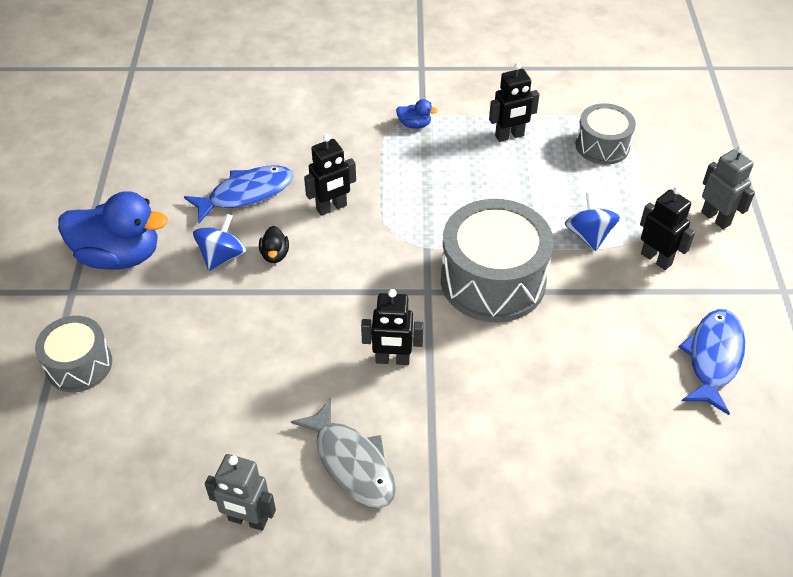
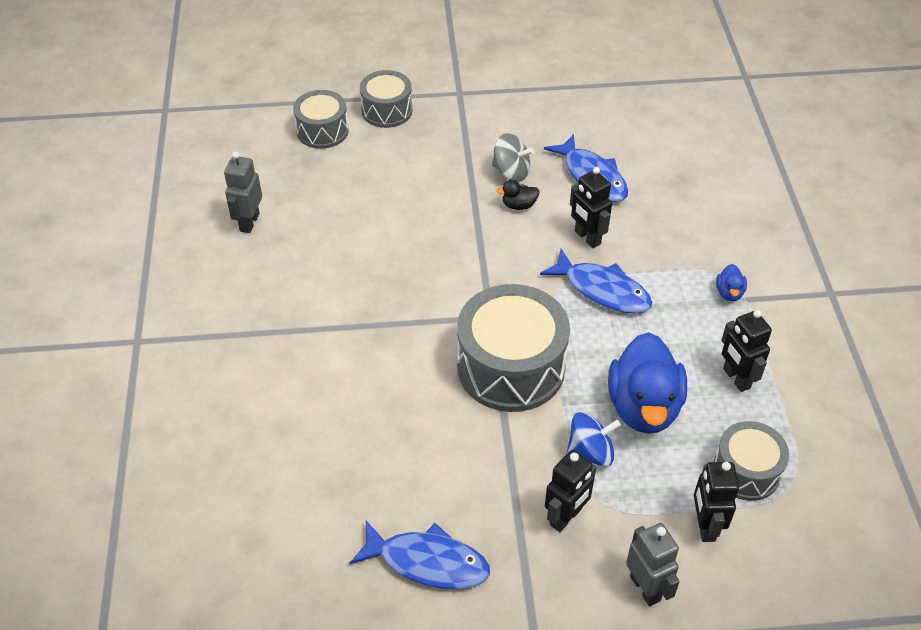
camera: 85 degrees right, 0 degrees up
(95, 436) = (322, 131): none -> grey drum
(119, 256) = (501, 111): blue duck -> blue duck (643, 407)
(222, 256) = (511, 172): blue spinning top -> grey spinning top
(351, 463) = (299, 277): grey fish -> none
(392, 360) = (405, 296): black robot -> black robot (705, 526)
(402, 205) = (602, 290): none -> blue fish
(716, 218) = (645, 588): grey robot -> grey robot turned 75 degrees counterclockwise

